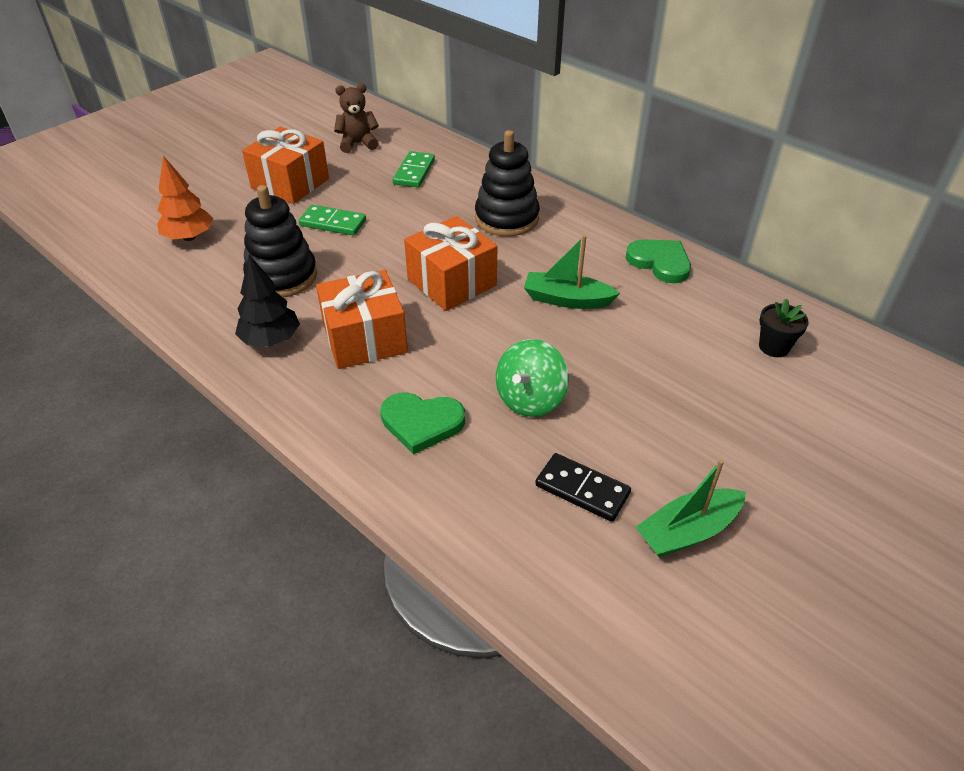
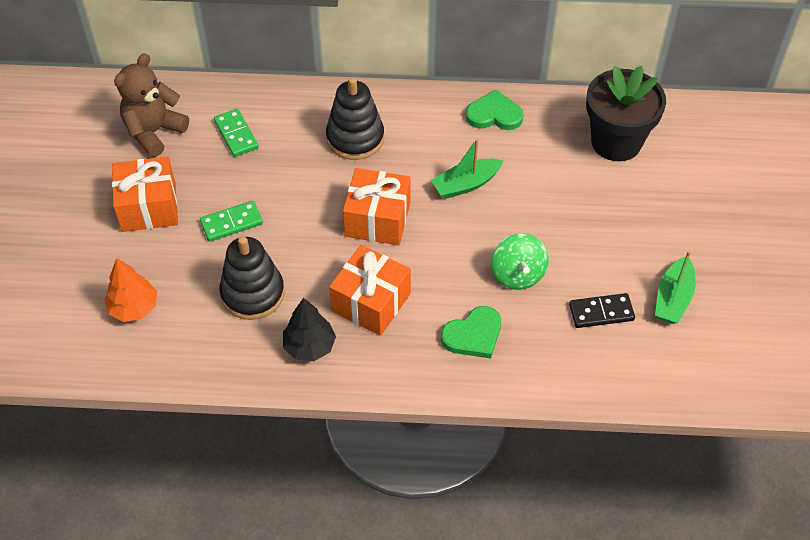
camera: 40 degrees left, 10 degrees up
(358, 144) = (154, 132): brown teddy bear -> brown teddy bear, size x1.50
(774, 347) = (616, 142): black flower pot -> black flower pot, size x2.26

